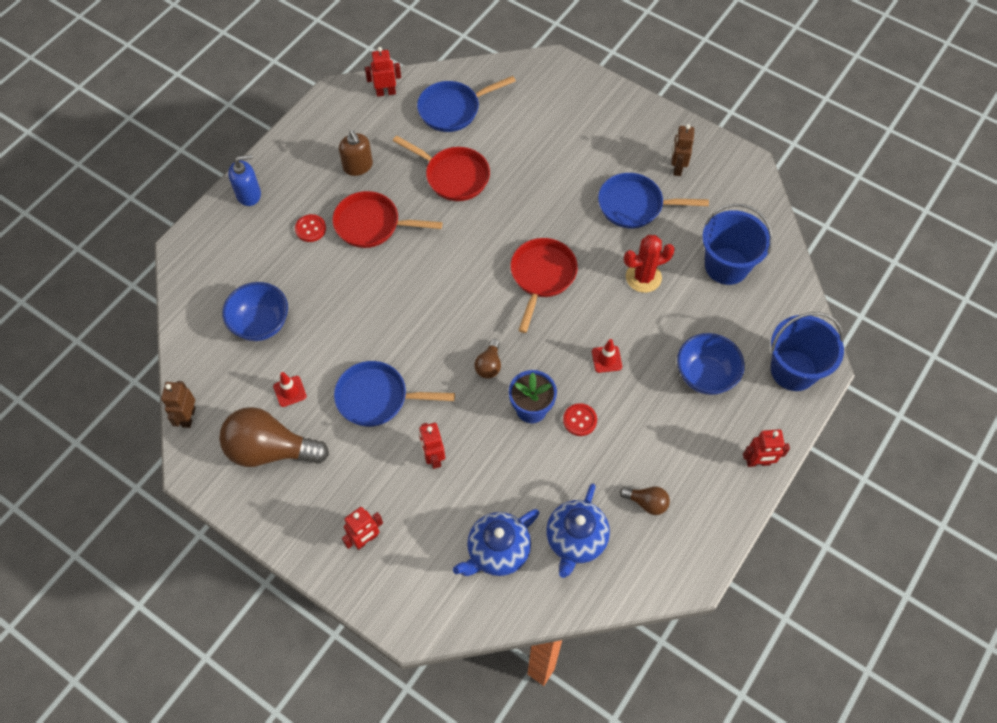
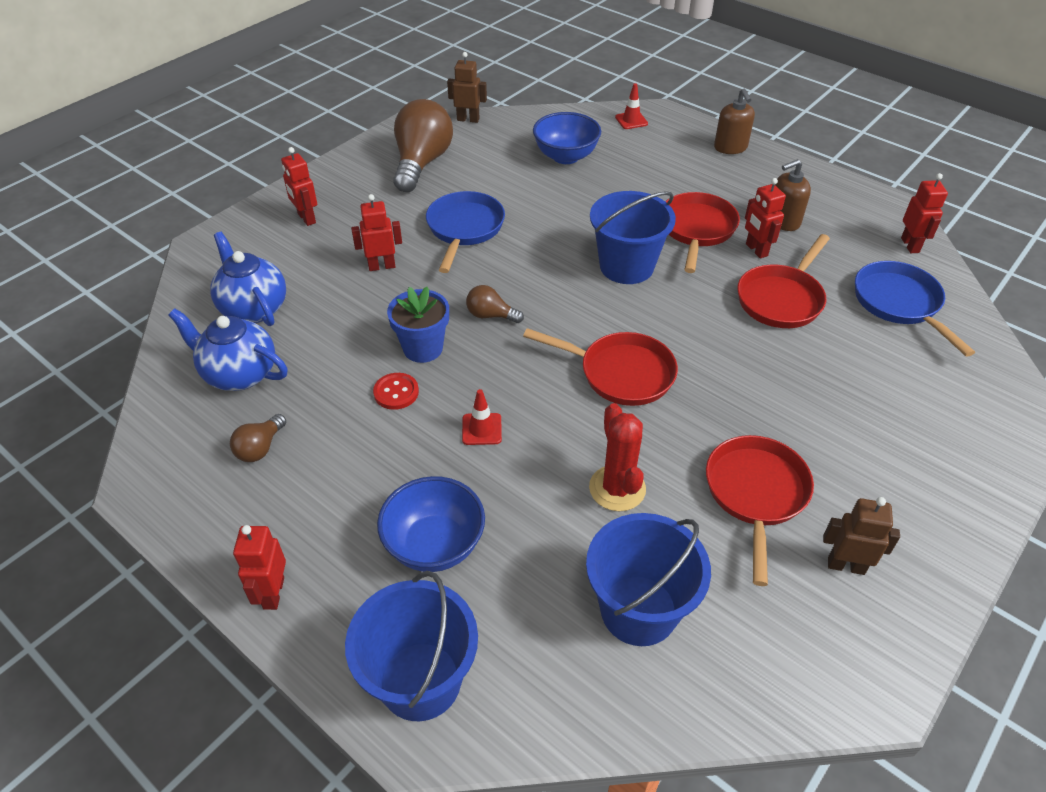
camera: 95 degrees right, 15 degrees down
(249, 194) = (730, 147): blue soap dispenser -> brown soap dispenser
(290, 391) = (484, 174): red traffic cone -> red traffic cone (631, 120)
(310, 229) = (687, 187): red button -> none
(396, 187) = (756, 250): none -> red robot
(422, 273) = (626, 266): none -> blue bucket
(635, 205) = (756, 494): blue pan -> red pan

